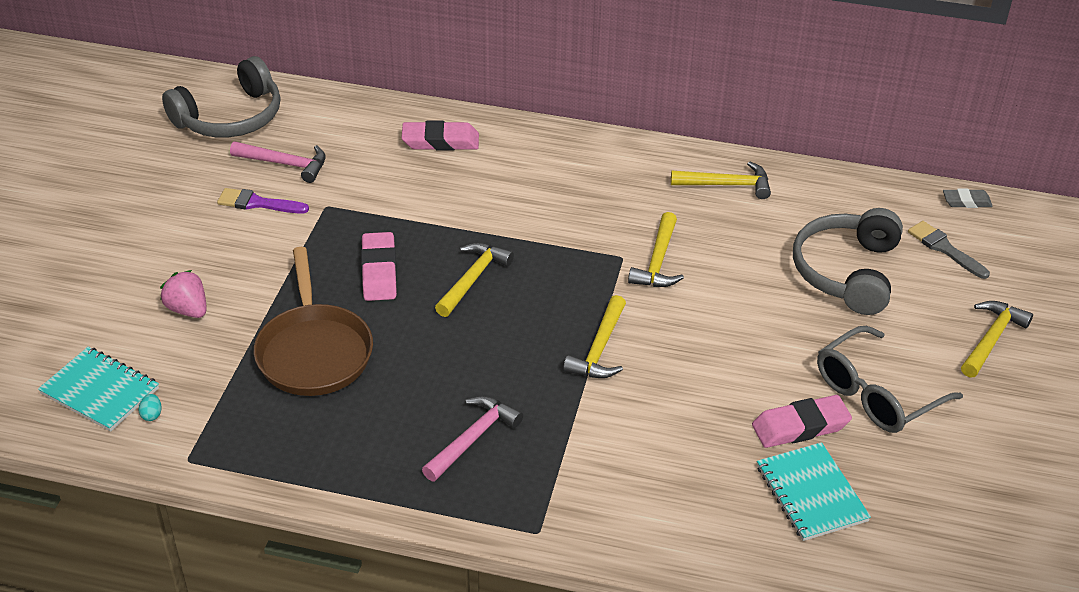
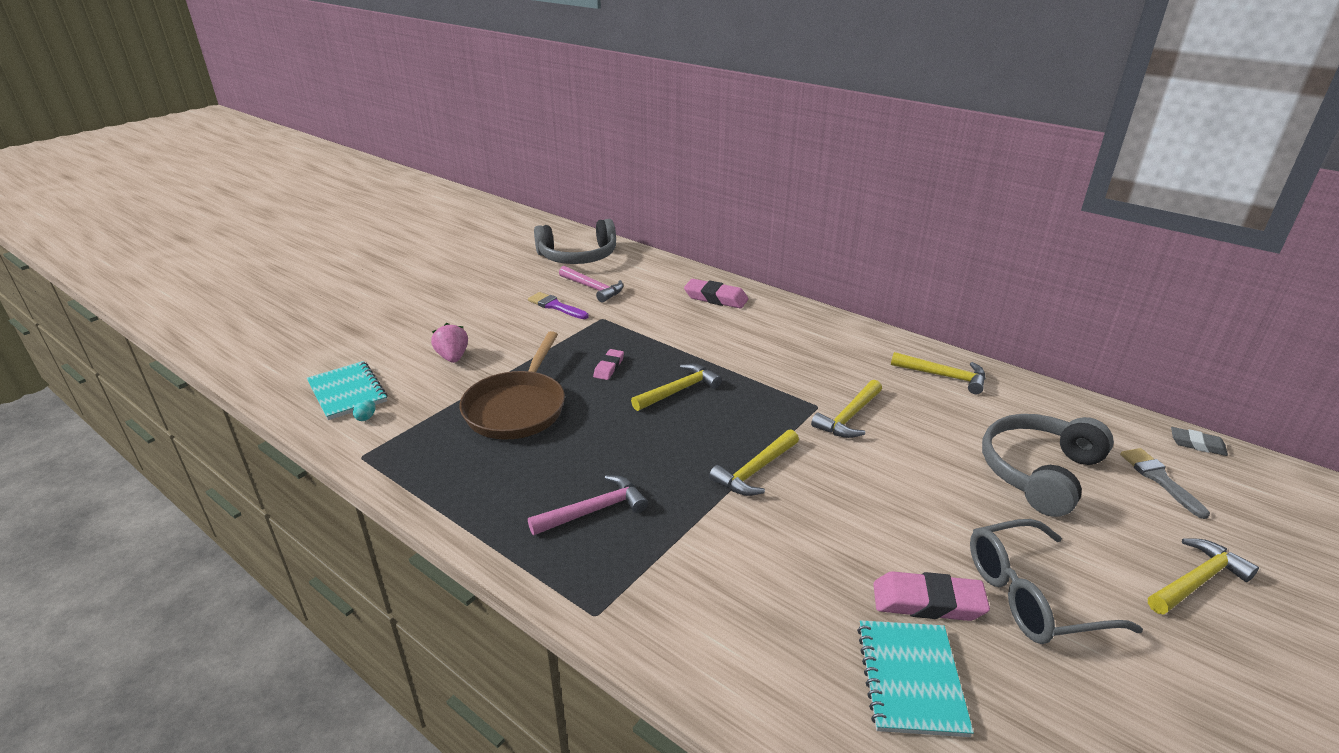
camera: 25 degrees right, 10 degrees down
(379, 271) = (609, 367): pink eraser -> pink eraser, size x0.61

